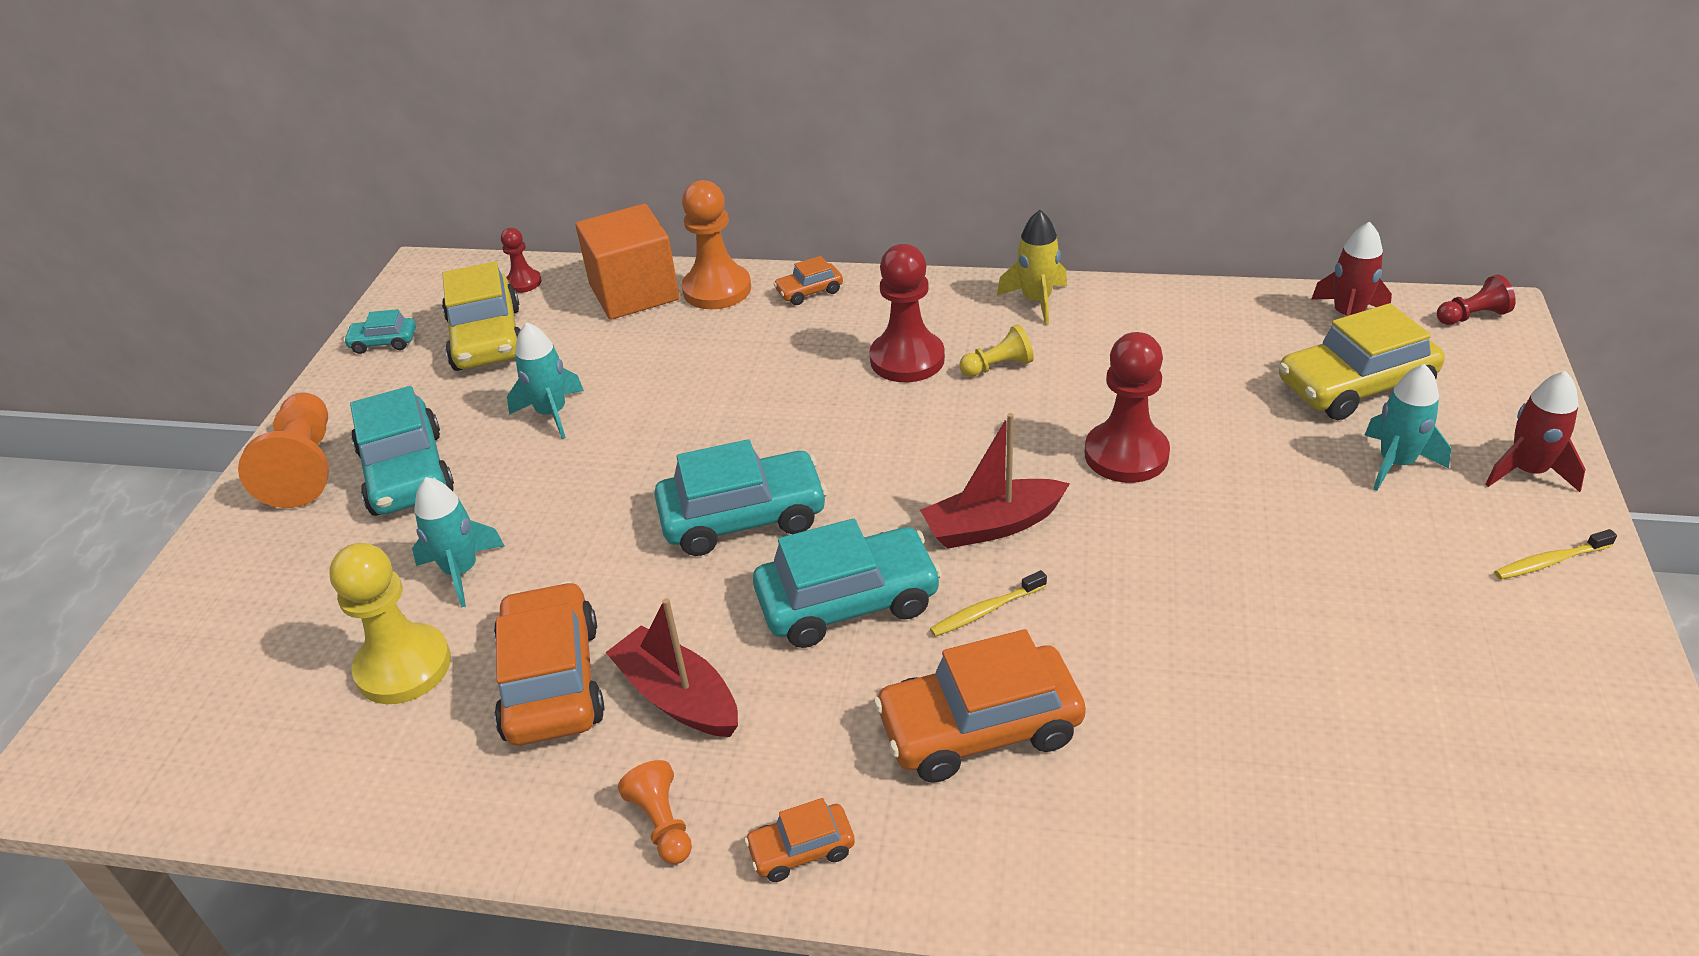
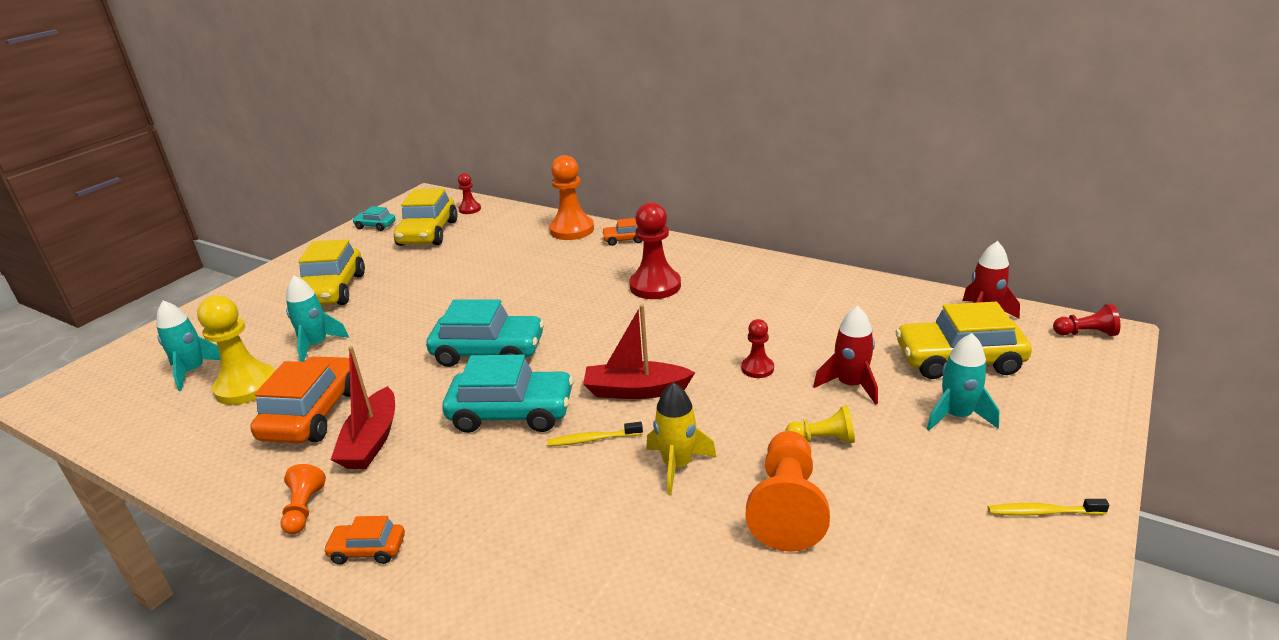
camera: 20 degrees right, 10 degrees down
(304, 468) = (286, 277): orange pawn -> orange pawn (787, 506)
(407, 473) = (332, 290): turquoise car -> yellow car
(552, 413) = (430, 276): turquoise rocket -> turquoise rocket (193, 371)
(634, 292) = (524, 224): orange cube -> none
(678, 697) = (371, 441): red boat -> red boat turned 150 degrees counterclockwise
(979, 728) = (533, 509): orange car -> none
(998, 366) = (710, 300): yellow pawn -> yellow pawn (823, 439)
(1036, 301) = (763, 268): yellow rocket -> yellow rocket (677, 465)
(1126, 455) = (757, 368): red pawn -> red pawn, size x0.53
(1527, 471) = (1064, 445): red rocket -> red rocket (850, 385)

